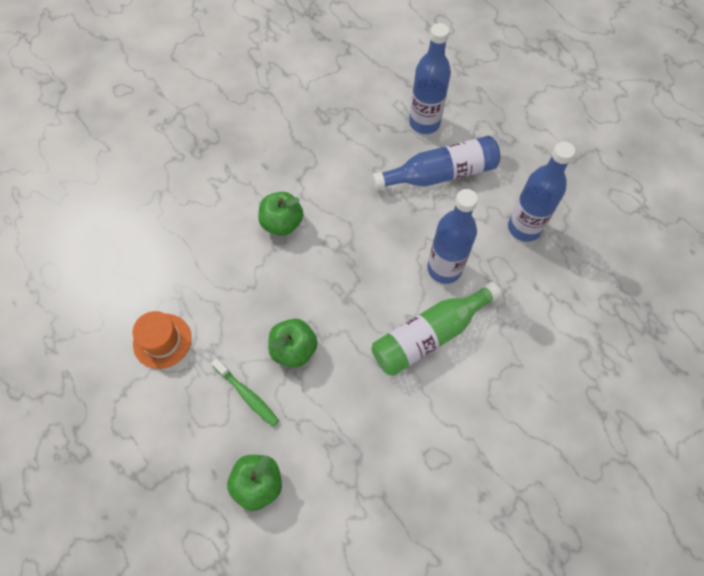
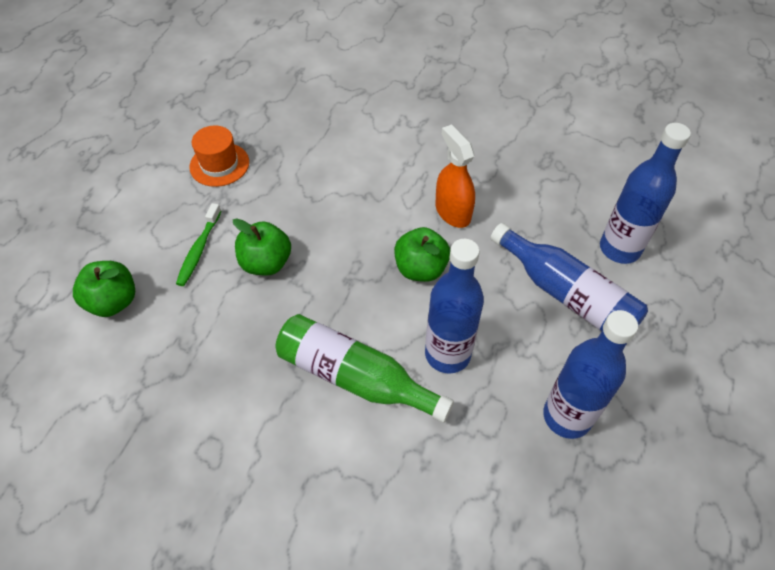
camera: 60 degrees right, 10 degrees down
(282, 223) = (397, 188): green apple -> green apple (420, 269)
(329, 199) = (452, 212): none -> orange spray bottle

